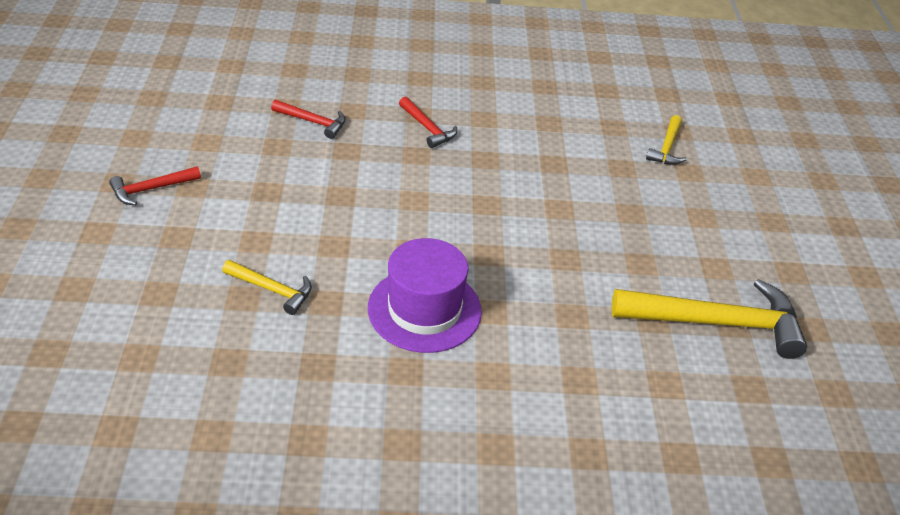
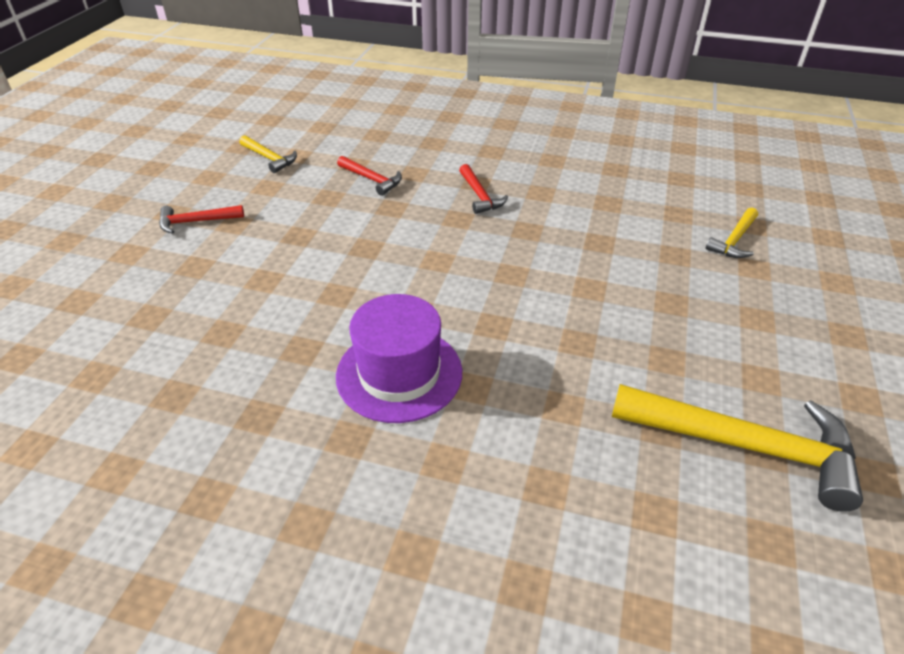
camera: 20 degrees right, 0 degrees up
(272, 290) = (255, 329): yellow hammer -> yellow hammer (270, 158)

